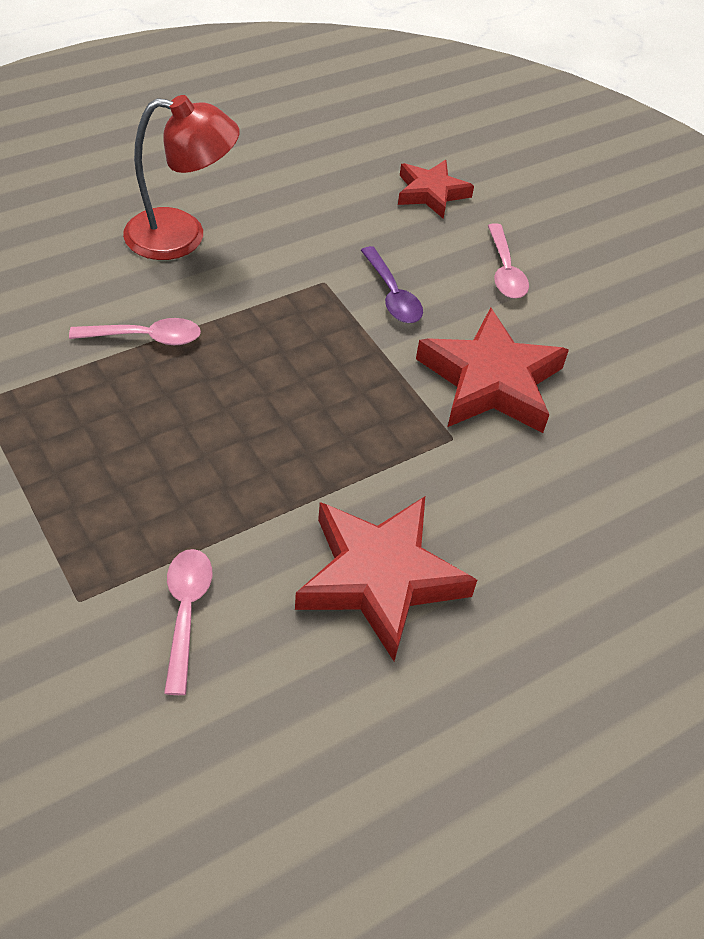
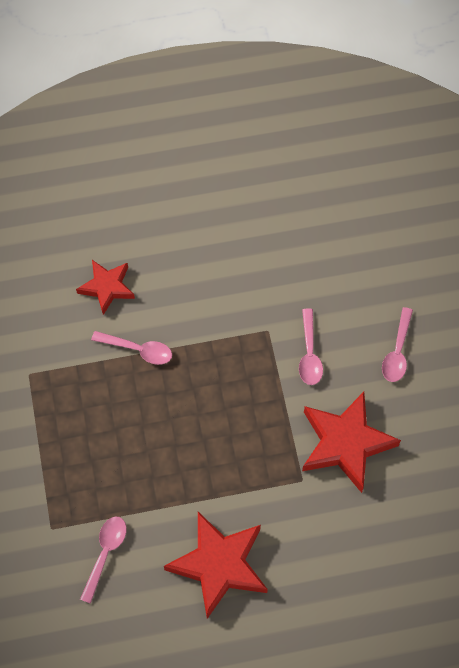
camera: 25 degrees right, 15 degrees up
(182, 236) = (186, 266): red lamp -> none
(392, 295) = (309, 354): purple spoon -> pink spoon
(431, 193) = (375, 264): red star -> red star (107, 287)

